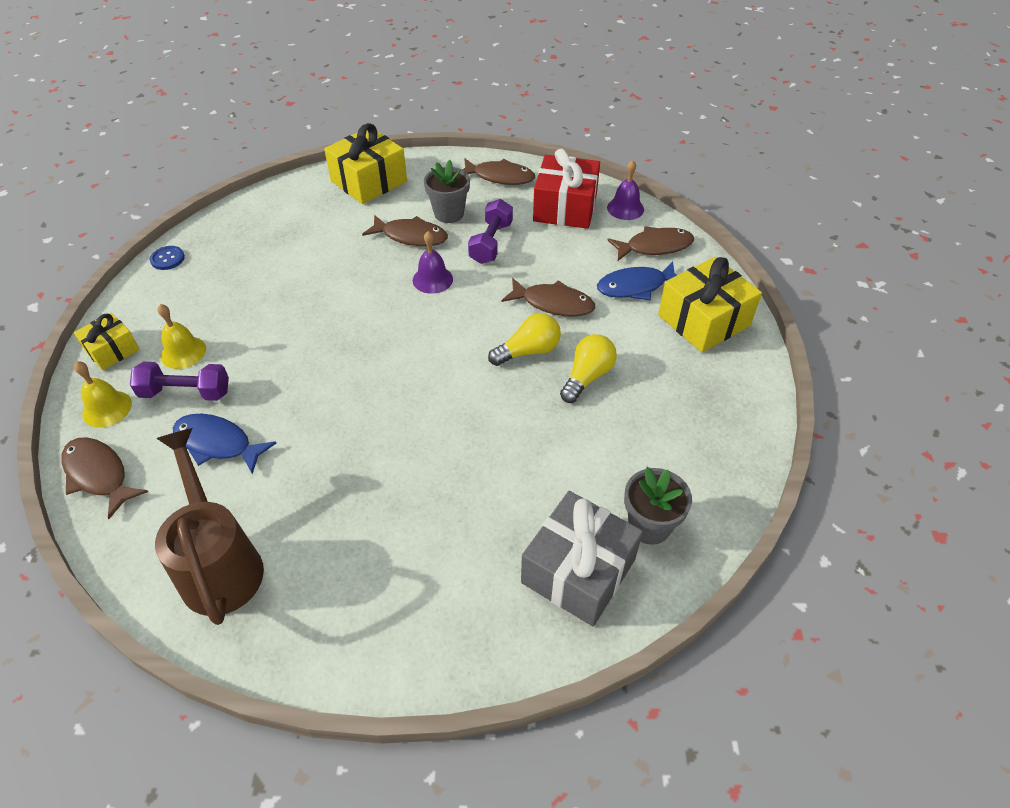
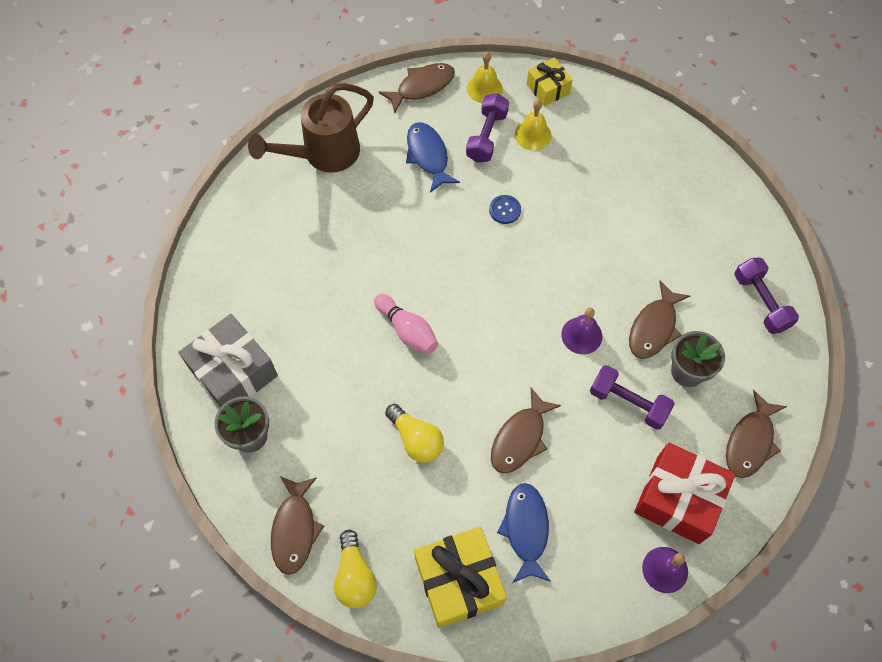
camera: 105 degrees right, 15 degrees up
(167, 259) = (658, 123): blue button -> blue button (505, 210)
(217, 443) = (428, 156): blue fish -> blue fish turned 60 degrees counterclockwise
(219, 563) = (323, 154): brown watering can -> brown watering can turned 150 degrees clockwise
(369, 181) = (760, 302): yellow gift -> purple dumbbell
(467, 410) = (407, 330): none -> pink bowling pin
(528, 351) = (462, 397): yellow light bulb -> yellow light bulb (355, 576)
(655, 247) = (587, 577): brown fish -> brown fish (295, 529)

